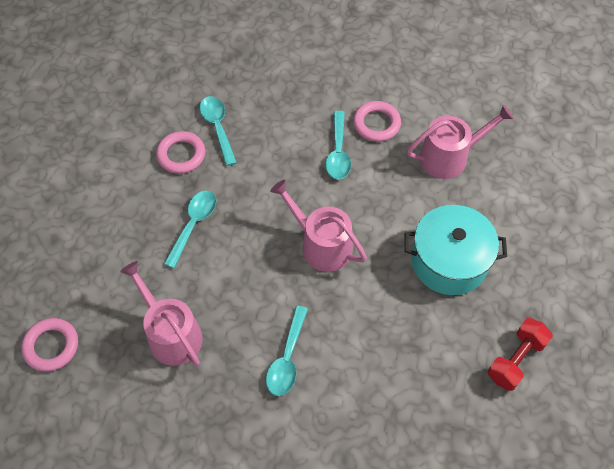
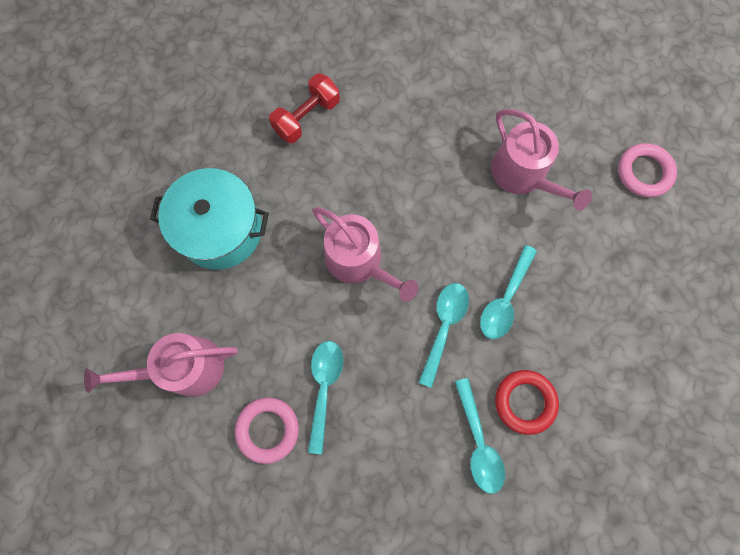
camera: 175 degrees left, 15 degrees up
(181, 155) = (525, 402): pink ring -> red ring
(287, 358) = (405, 141): turquoise spoon -> turquoise spoon (444, 327)
(515, 359) = (181, 122): red dumbbell -> red dumbbell (307, 117)

